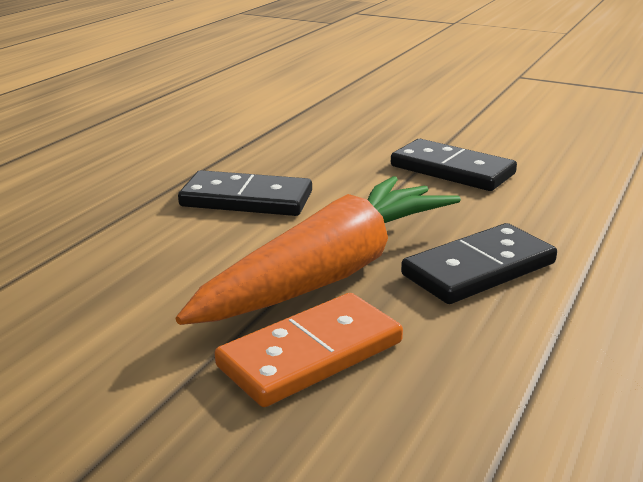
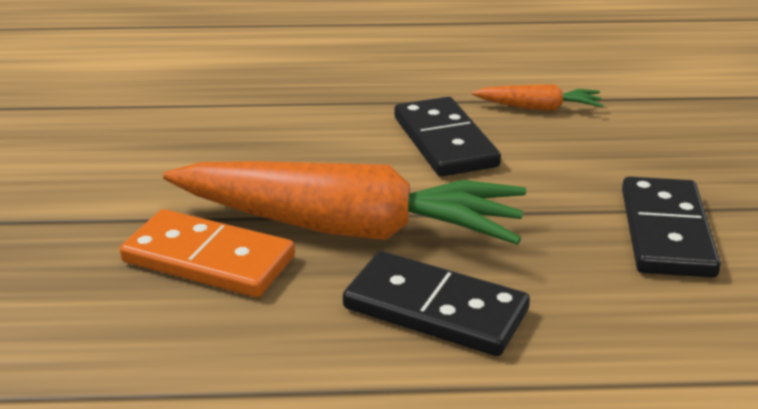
camera: 60 degrees right, 5 degrees up
(244, 155) = (538, 108): none -> orange carrot

